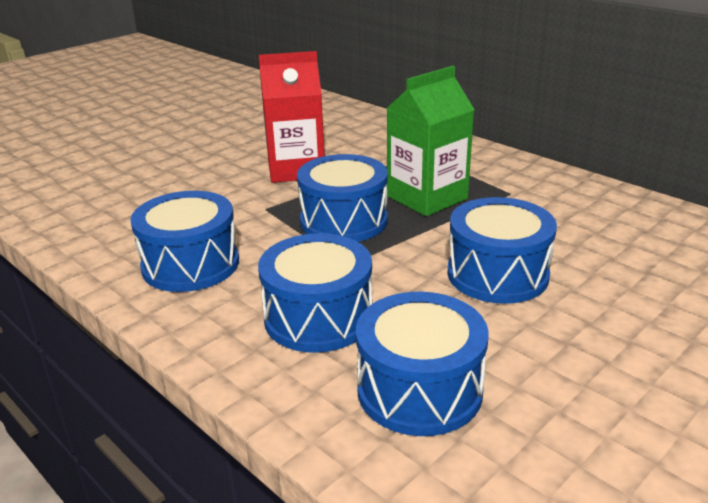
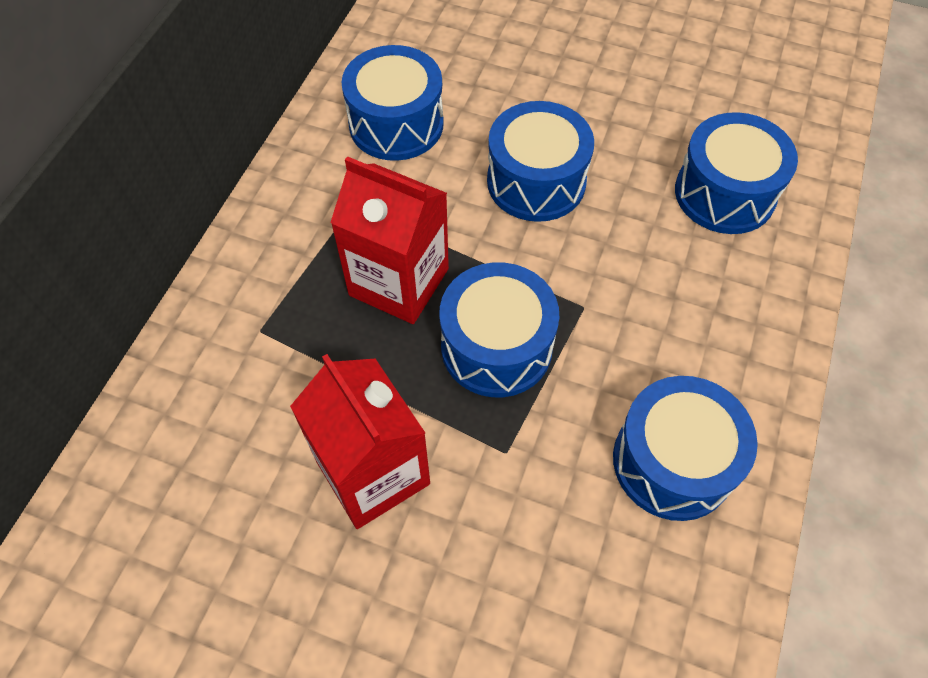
camera: 115 degrees left, 30 degrees up
(318, 317) = (685, 293): blue drum -> blue drum (396, 124)
(427, 197) = (399, 282): green carton -> red carton

